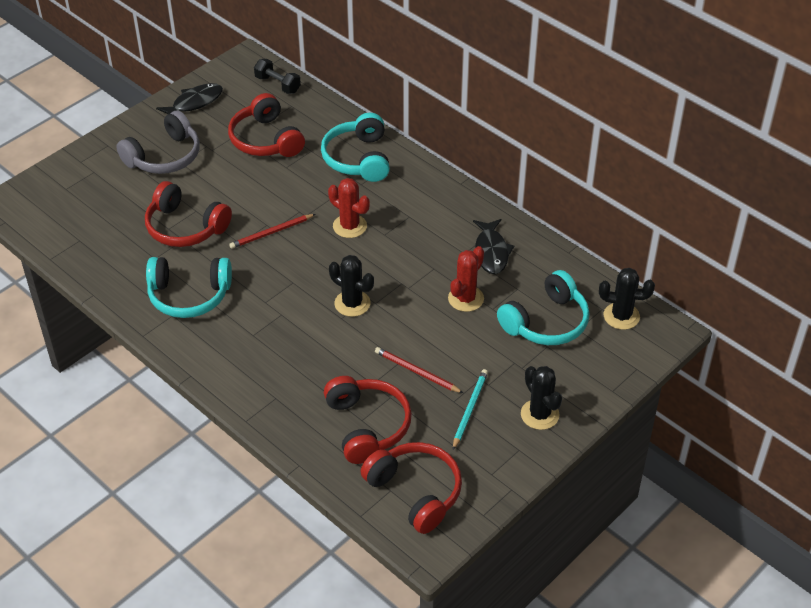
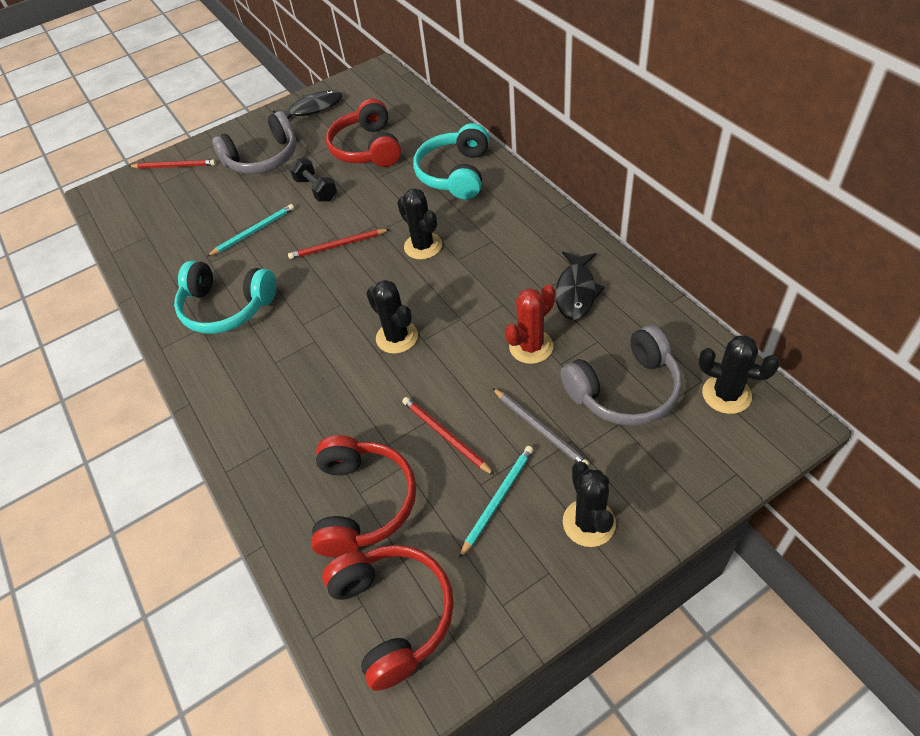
camera: 20 degrees right, 5 degrees up
(74, 171) = (174, 166): none -> red pencil
(185, 227) = (253, 231): red headphones -> turquoise pencil
(278, 84) = (398, 95): black dumbbell -> black dumbbell (316, 189)
(349, 226) = (423, 246): red cactus -> black cactus
(488, 357) = (540, 429): none -> grey pencil
(546, 322) = (625, 390): turquoise headphones -> grey headphones

